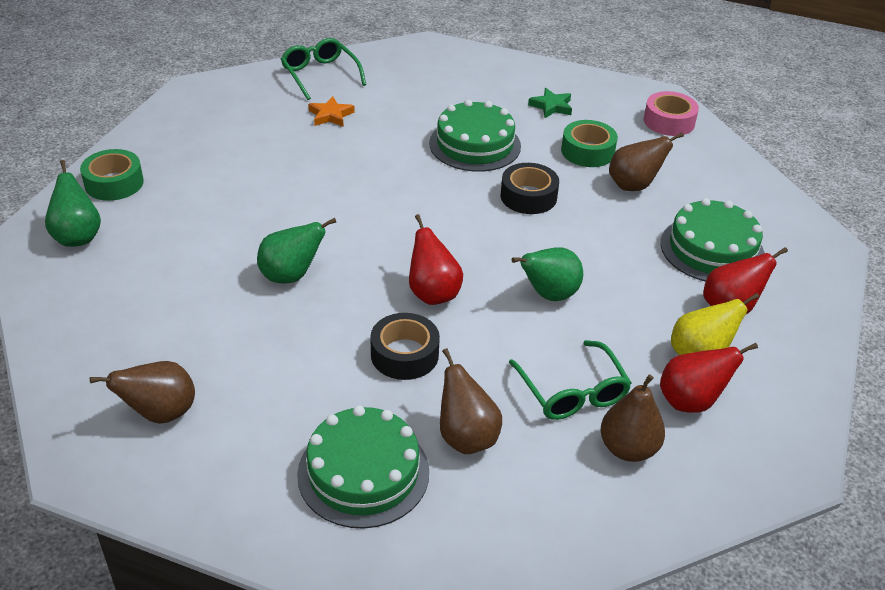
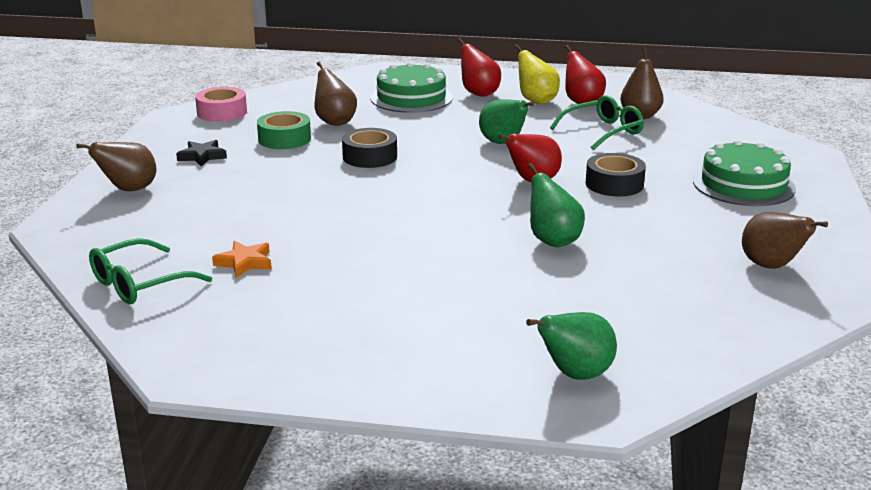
camera: 100 degrees left, 15 degrees down
(114, 183) = (453, 378): green tape -> none
(466, 437) = (677, 158): brown pear -> brown pear (129, 190)
(475, 144) = (287, 184): green cake -> none
(551, 106) = (202, 156): green star -> black star

